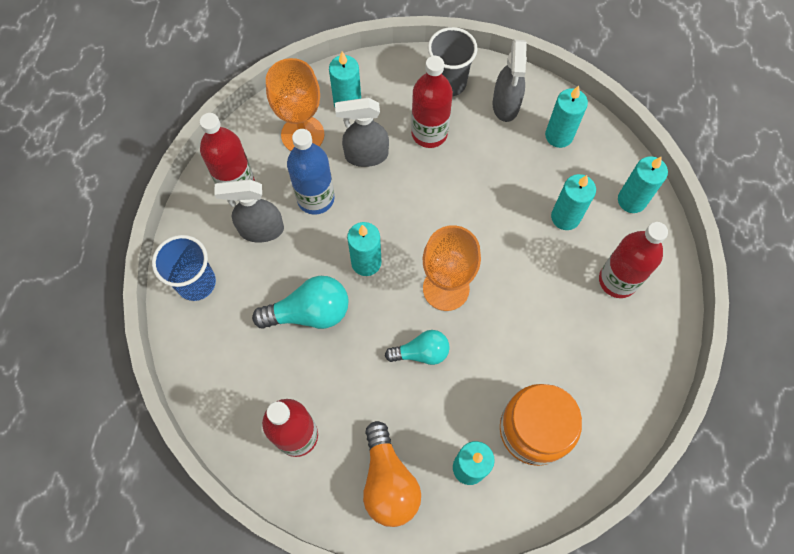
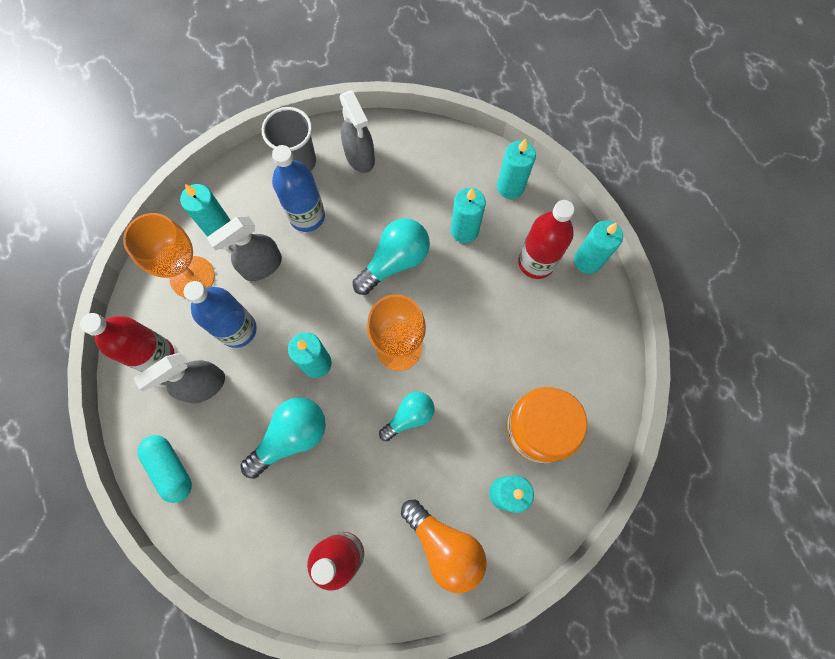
camera: 30 degrees left, 5 degrees up
(196, 283) = (171, 468): blue cup -> turquoise capsule
(429, 133) = (307, 216): red bottle -> blue bottle
(485, 212) = (395, 261): none -> turquoise light bulb
(559, 136) = (420, 161): turquoise candle -> turquoise candle (587, 261)

